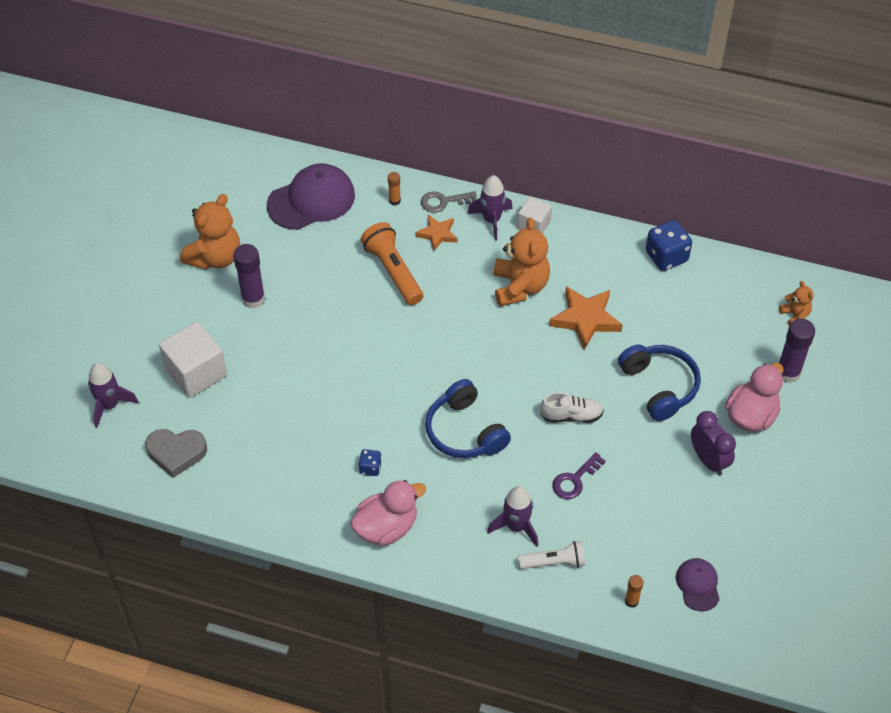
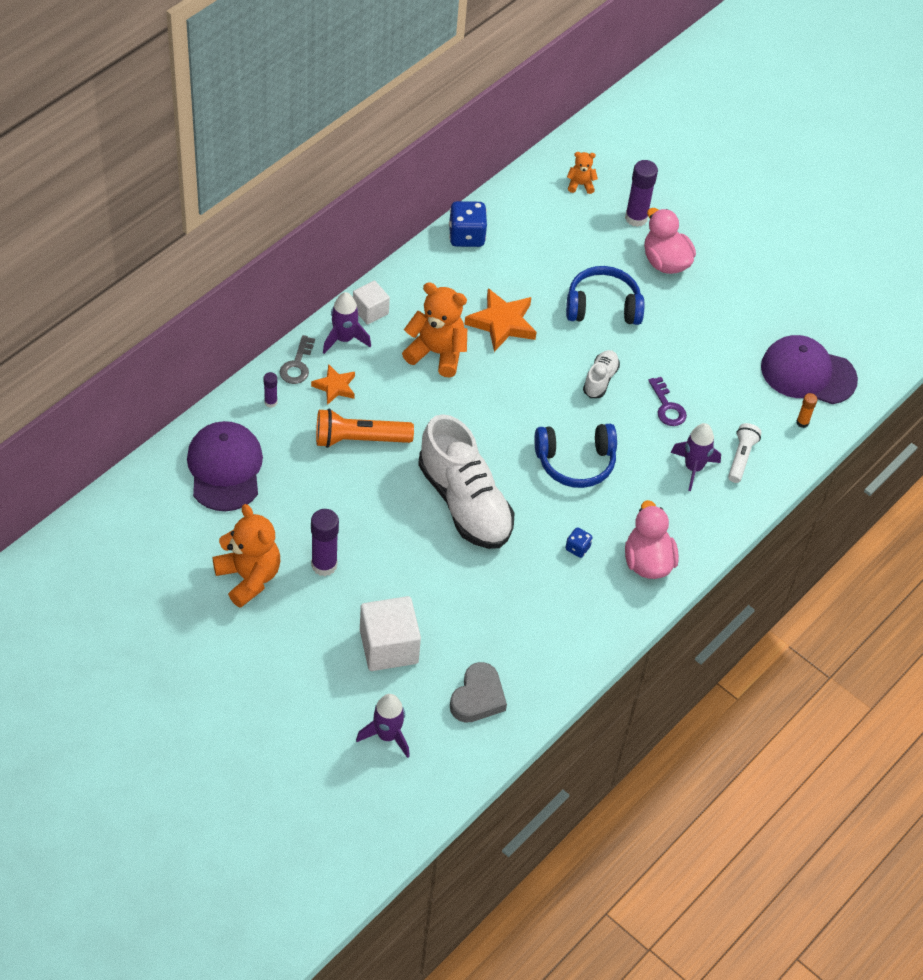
camera: 70 degrees left, 0 degrees up
(371, 368) = (465, 502): none -> white shoe
(394, 201) = (271, 402): orange glue stick -> purple glue stick
(698, 585) = (808, 373): purple cap -> purple cap, size x1.89
(708, 460) = (694, 310): purple clock -> none

